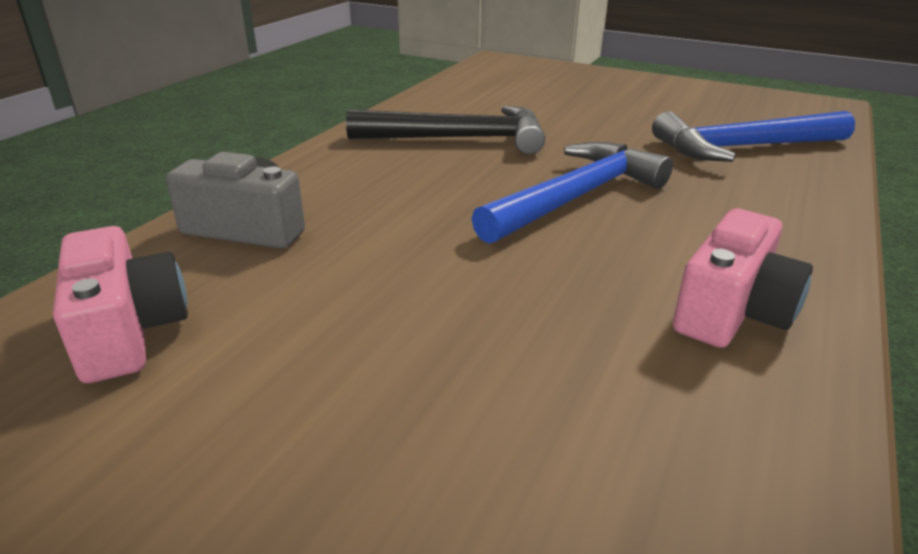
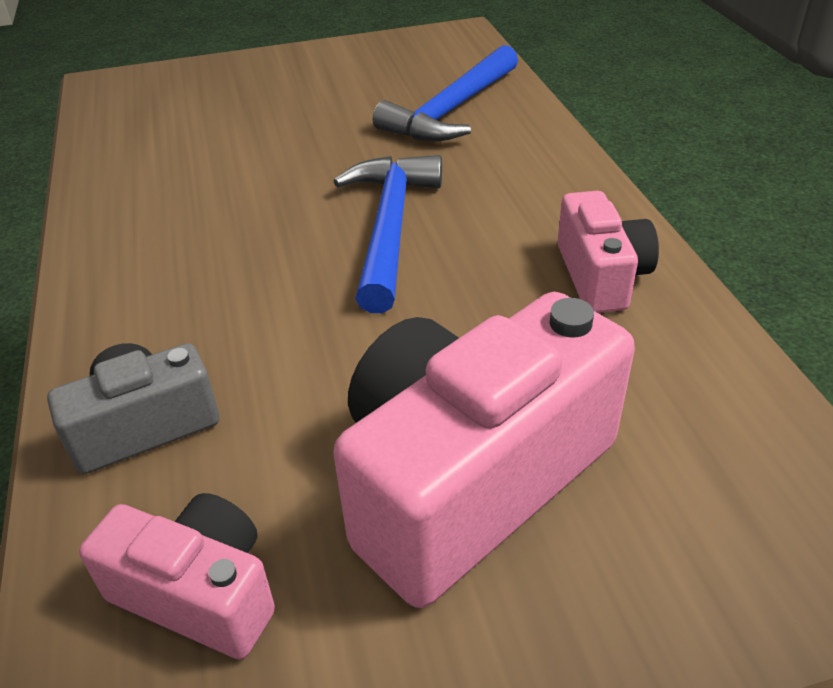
camera: 40 degrees left, 10 degrees up
(388, 384) = (470, 479): none -> pink camera
(458, 139) = (204, 211): black hammer -> none

